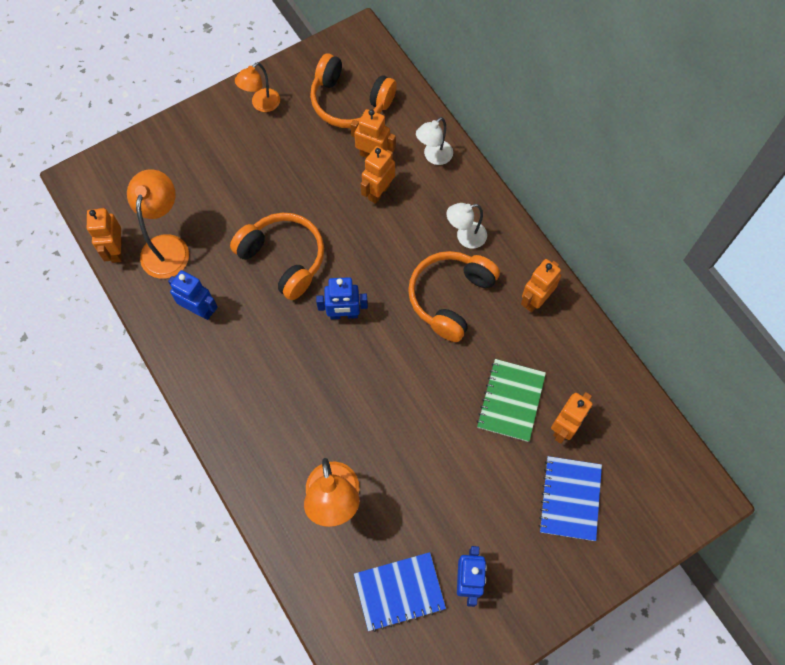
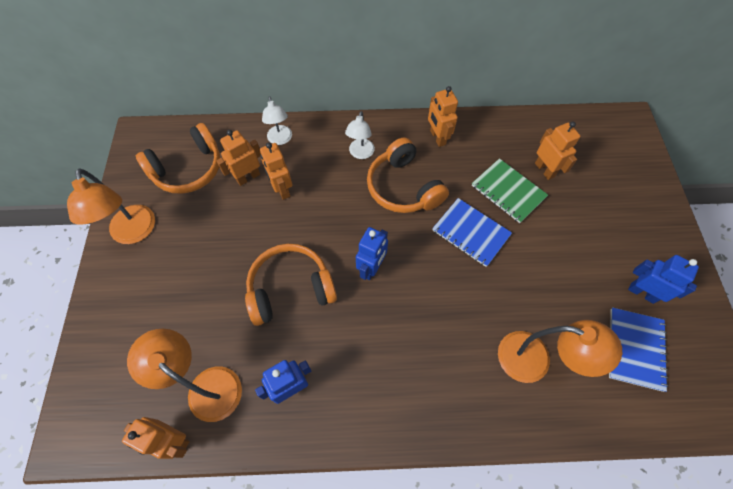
camera: 60 degrees left, 5 degrees down
(261, 104) = (134, 233): orange lamp -> orange lamp, size x1.61
(570, 498) = (601, 194): blue notebook -> blue notebook (470, 233)

